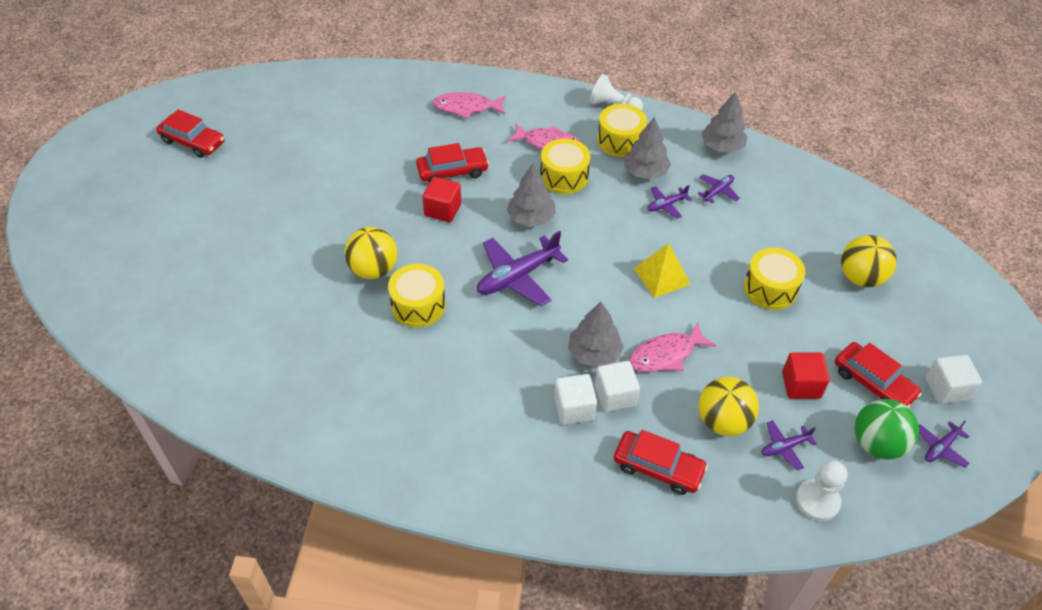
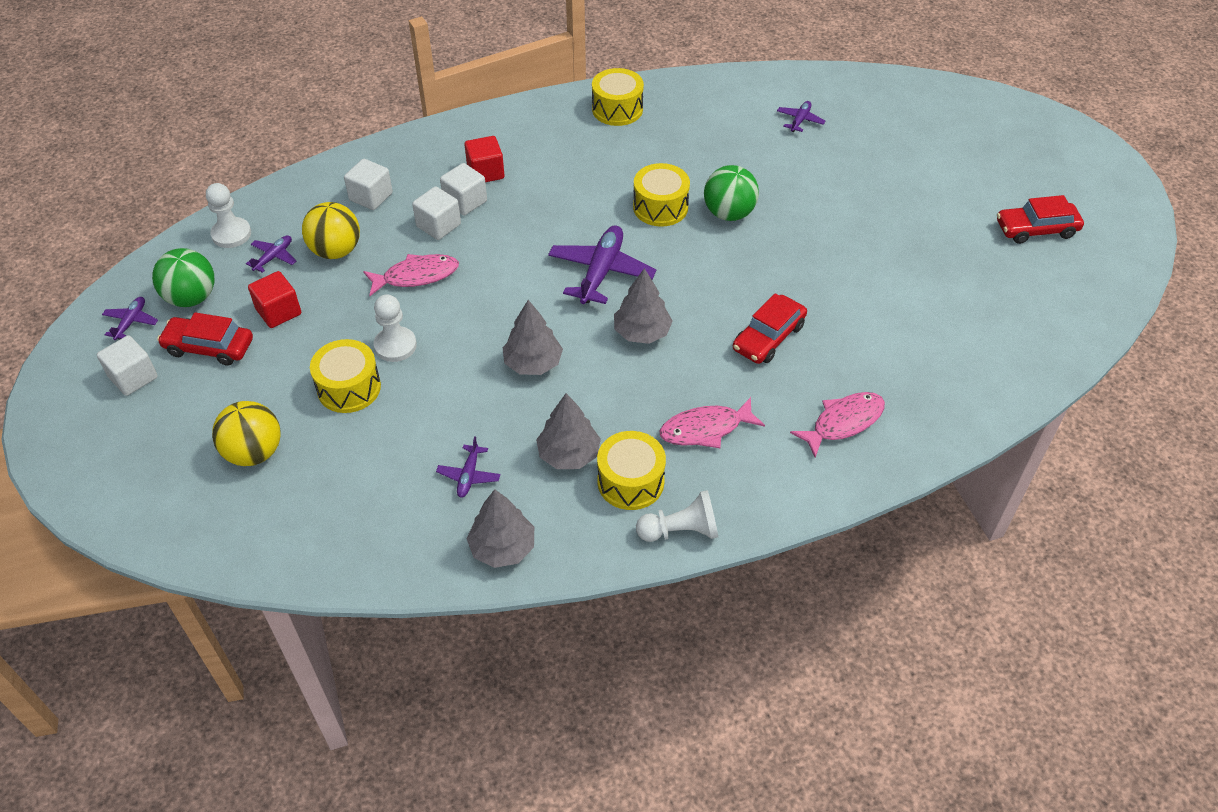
camera: 145 degrees right, 0 degrees up
(374, 270) = (729, 213): yellow ball -> green ball
(443, 210) = (732, 294): red cube -> red cube (485, 172)
(564, 177) = (651, 396): yellow drum -> yellow drum (617, 109)
(594, 353) = (480, 246): grey tree -> grey tree (533, 363)
(658, 468) = (371, 197): red car -> white cube
(661, 276) = (467, 343): yellow pyramid -> none
(666, 205) = (515, 424): purple plane -> purple plane (800, 120)
(666, 355) = (416, 276): pink fish -> pink fish turned 45 degrees clockwise
(717, 303) = (395, 345): none -> white pawn

